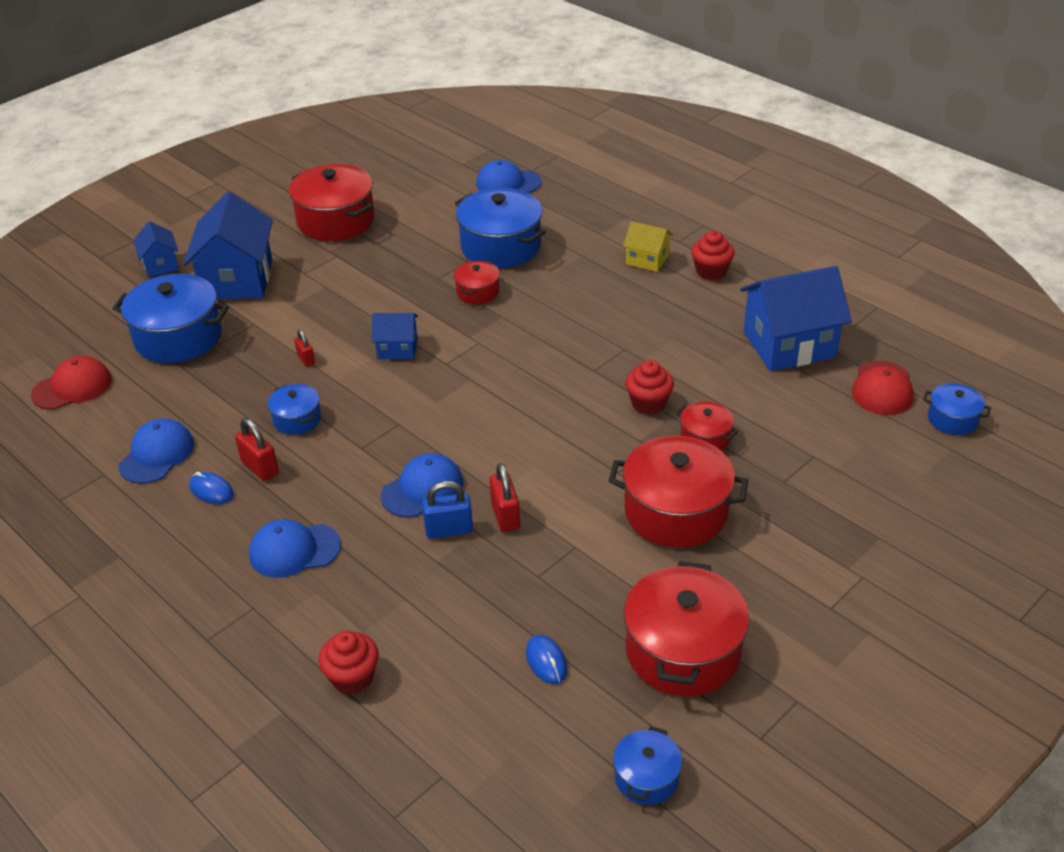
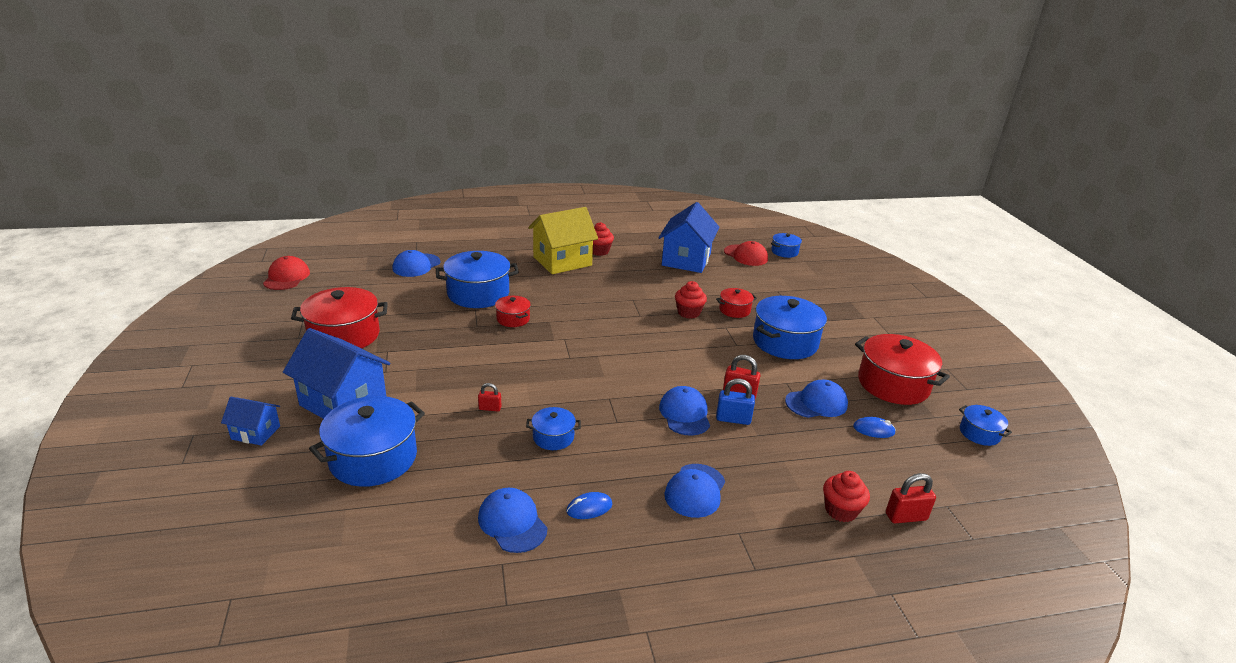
camera: 60 degrees left, 10 degrees down
(72, 387) = (354, 544): red cap -> red cap (286, 277)
(260, 468) = (589, 474): red padlock -> red padlock (906, 517)
(397, 348) = (529, 368): blue house -> none
(449, 530) = (733, 419): blue padlock -> blue padlock turned 75 degrees clockwise
(555, 589) = (816, 403): none -> blue cap
(647, 260) = (562, 261): yellow house -> yellow house, size x1.94
(676, 511) = (785, 342): red pot -> blue pot

